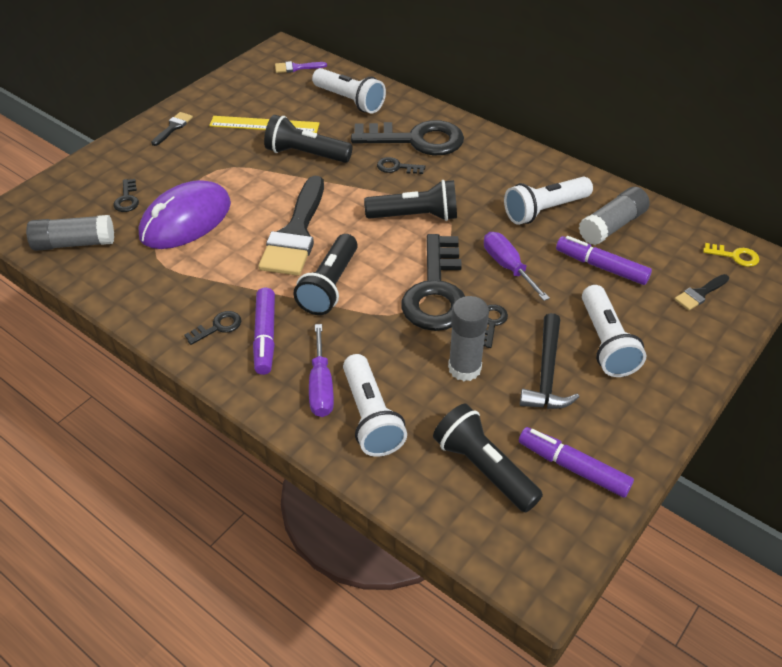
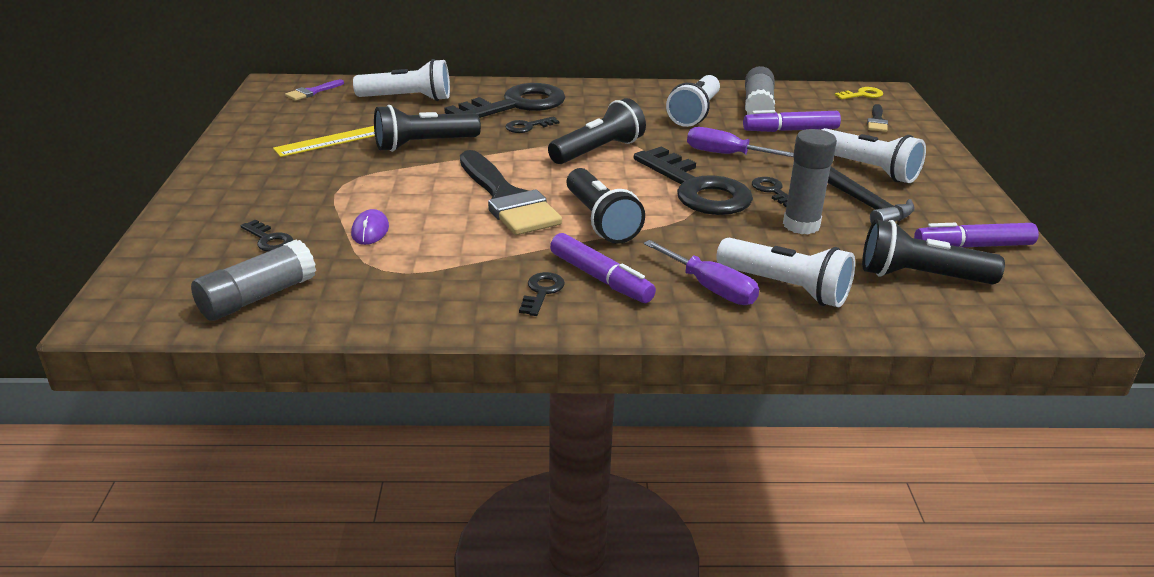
camera: 40 degrees left, 15 degrees down
(173, 127) = (236, 170): black brush -> none
(186, 220) = (370, 230): purple mouse -> purple mouse, size x0.41

